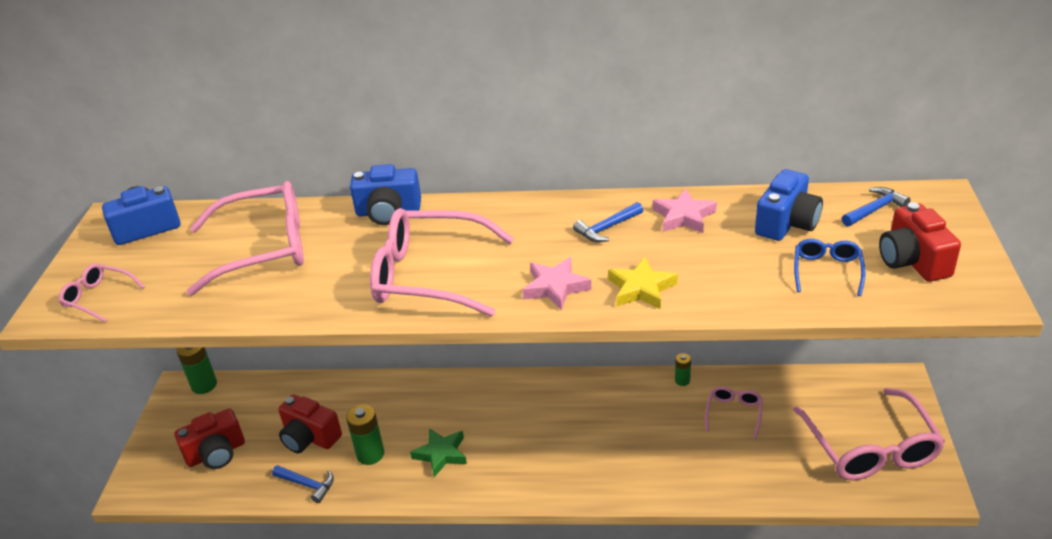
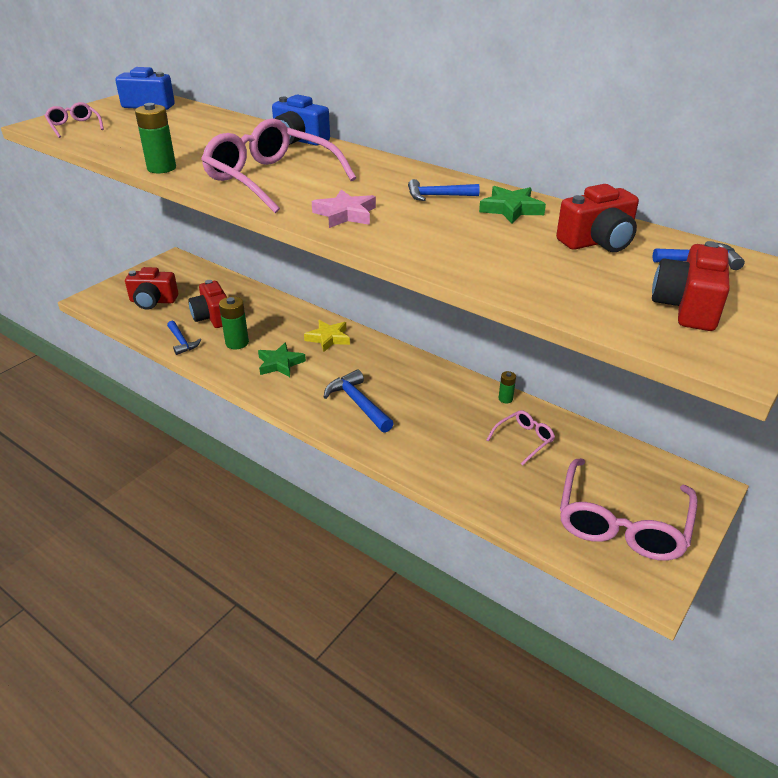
camera: 30 degrees right, 0 degrees up
(204, 385) = (188, 263): green battery -> green battery (161, 168)
(263, 249) = (195, 133): pink glasses -> none
(560, 456) = (358, 403): none -> blue hammer
(641, 288) = (408, 237): yellow star -> yellow star (328, 338)
(683, 216) = (511, 209): pink star -> green star
(787, 223) = (597, 242): blue camera -> red camera
(827, 271) = (587, 284): blue glasses -> none

